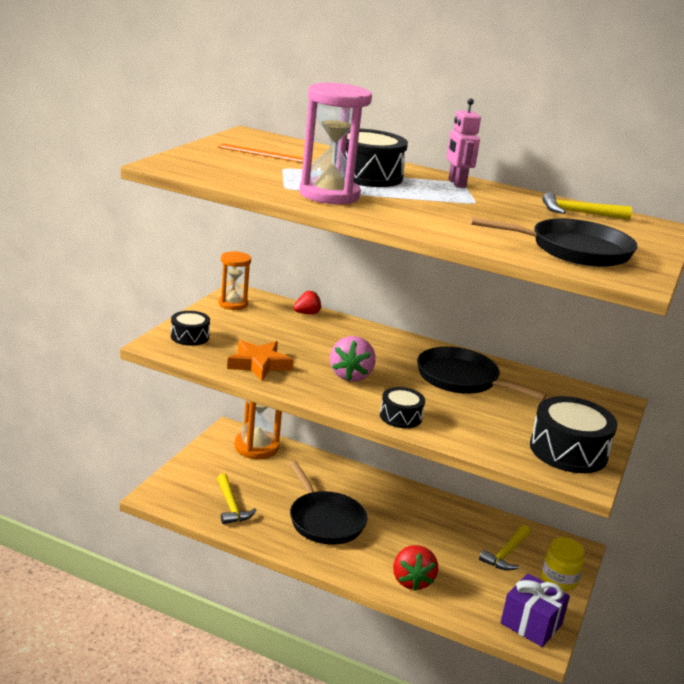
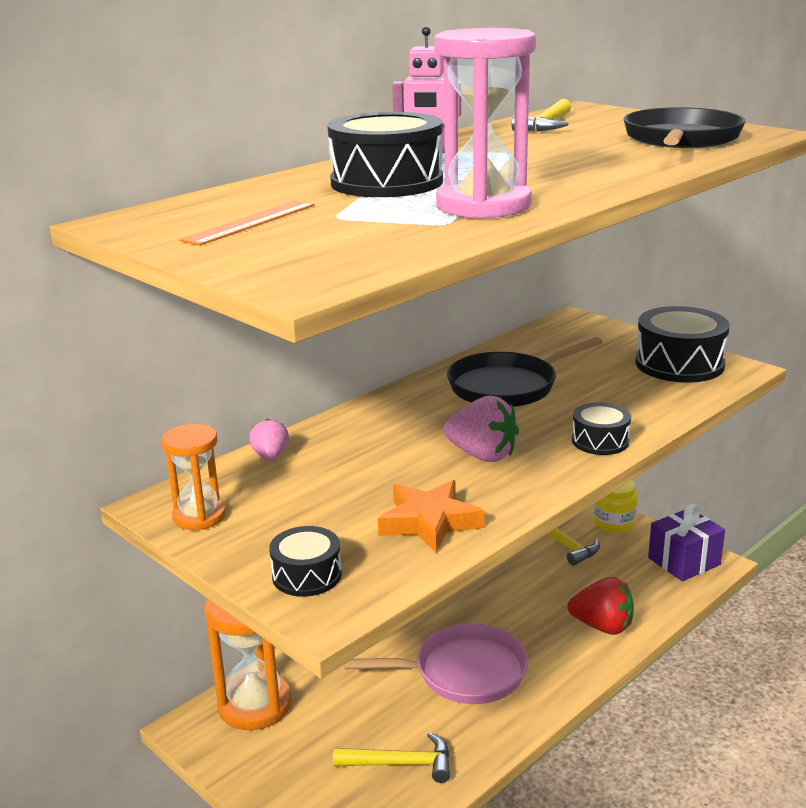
camera: 65 degrees left, 0 degrees up
(307, 313) = (270, 457): red strawberry -> pink strawberry
(324, 520) = (463, 672): black pan -> pink pan

